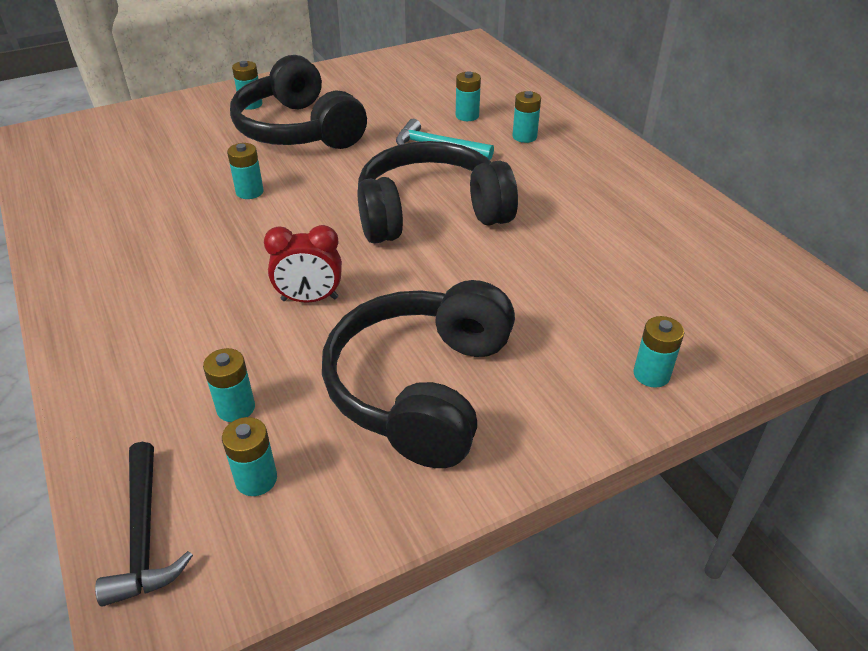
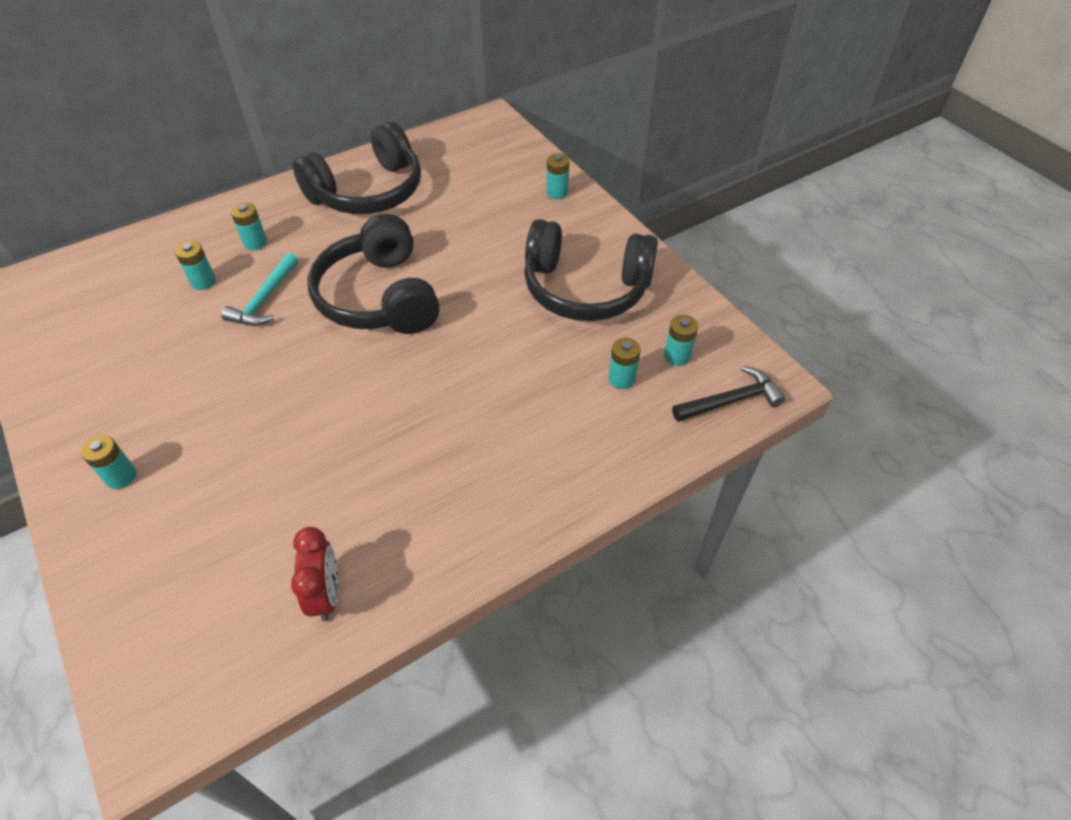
camera: 95 degrees left, 10 degrees up
(249, 192) = (333, 432): turquoise battery -> none
(298, 130) = (203, 415): black headphones -> black headphones (368, 192)
(309, 299) = (500, 358): red clock -> red clock (326, 594)

